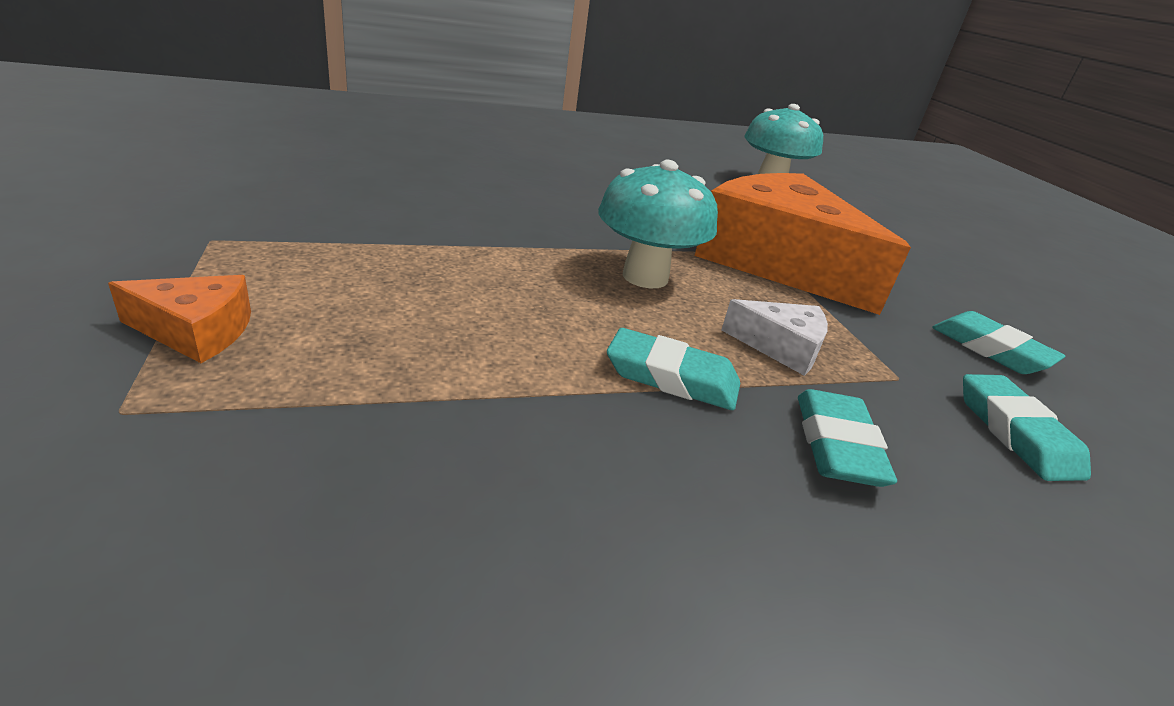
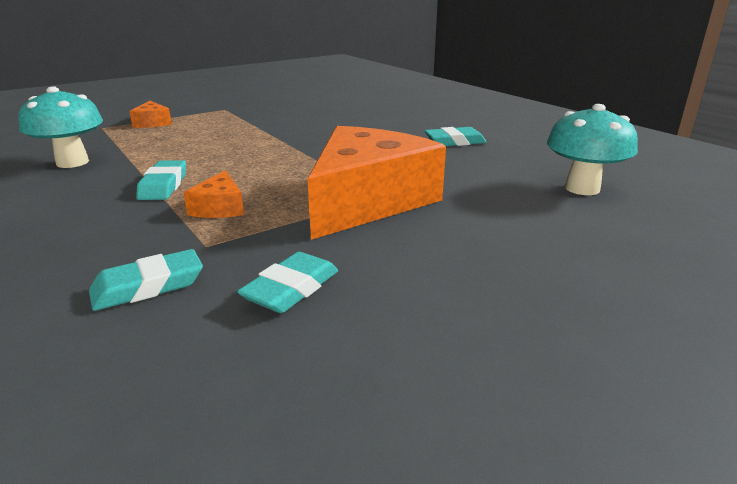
camera: 75 degrees right, 5 degrees down
(645, 277) = (281, 169): turquoise mushroom -> turquoise mushroom (72, 162)
(781, 347) = (219, 207): white cheese -> orange cheese
(836, 445) = (113, 225): turquoise eraser -> turquoise eraser (454, 142)

